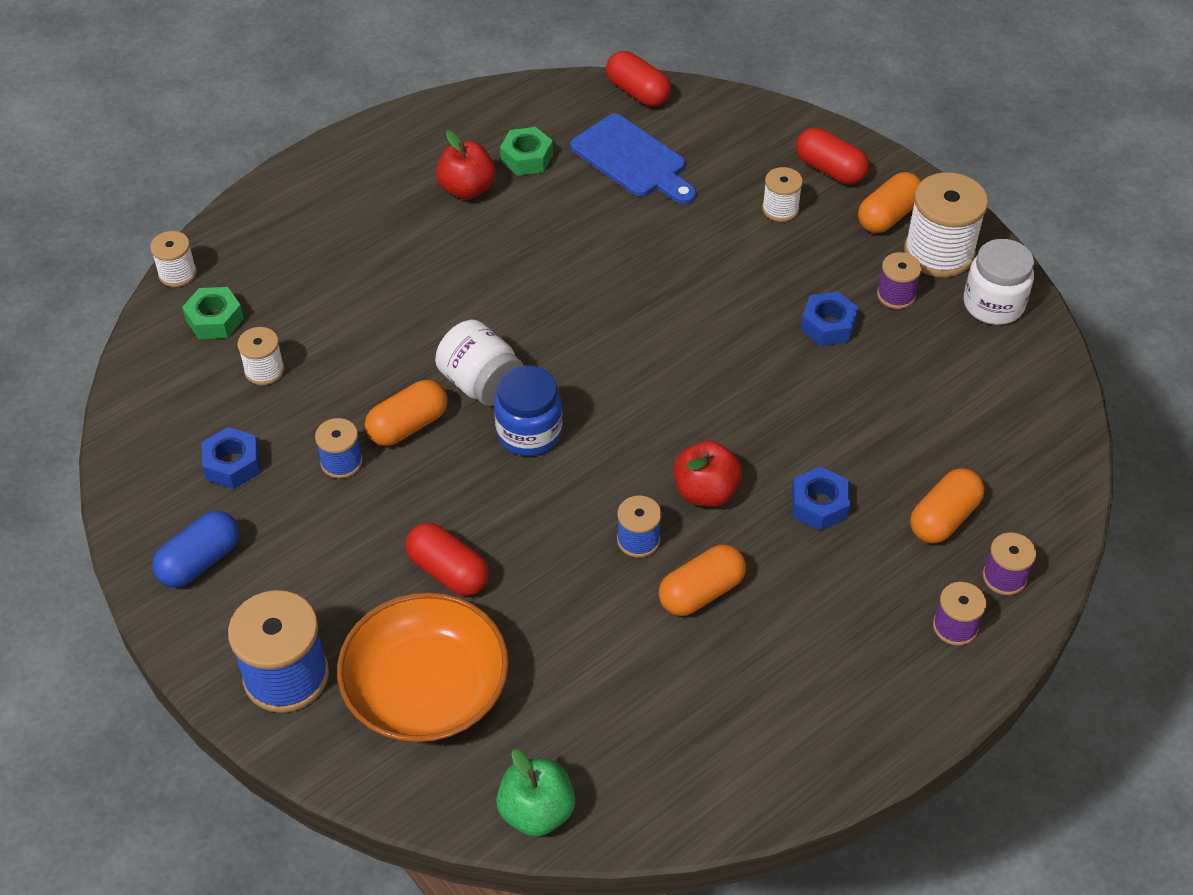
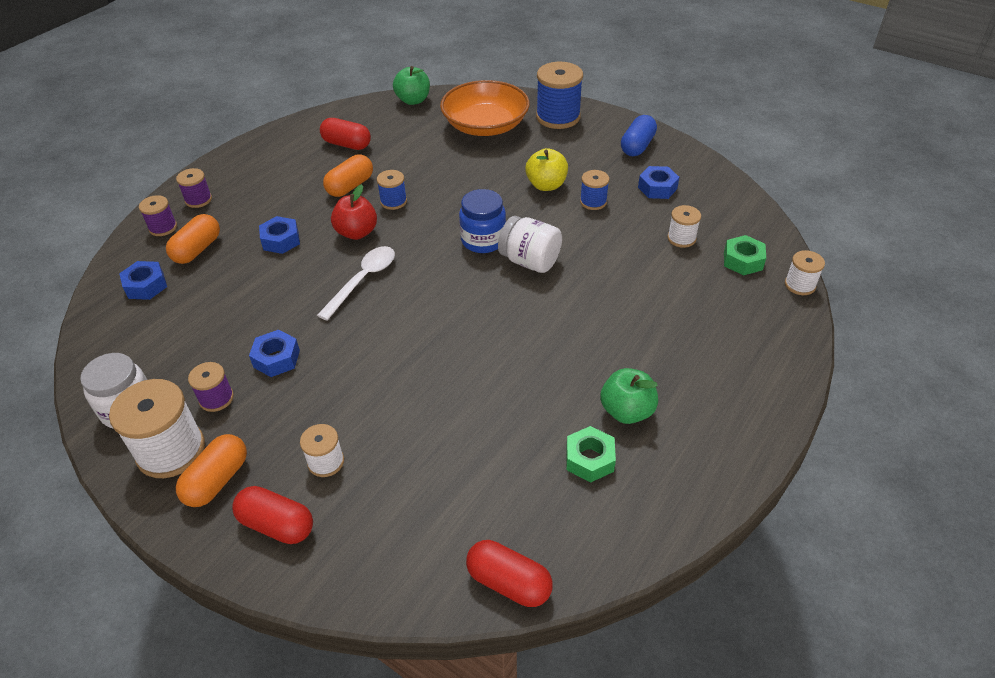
camera: 165 degrees right, 5 degrees down
(392, 513) = (546, 185): none -> yellow apple
(408, 425) = (564, 228): orange capsule -> none
(448, 571) = (499, 168): red capsule -> red capsule (347, 144)
(467, 189) = (627, 411): red apple -> green apple
(633, 160) = (484, 484): blue cutting board -> none
(710, 407) = (363, 280): none -> white spoon
(1008, 470) = (146, 286): none -> blue nut

